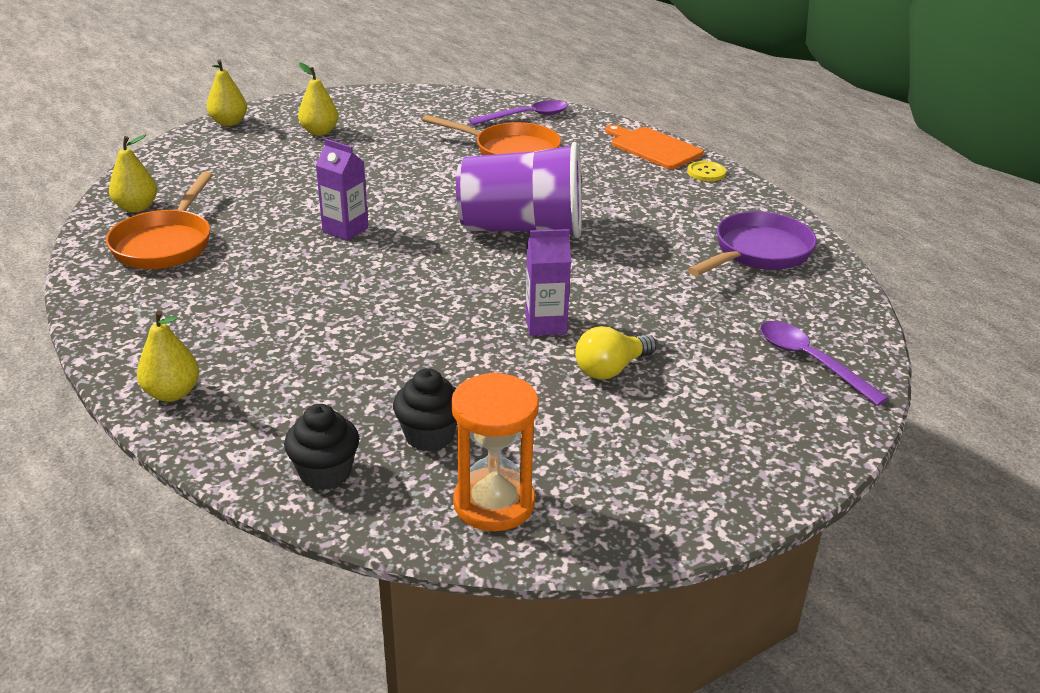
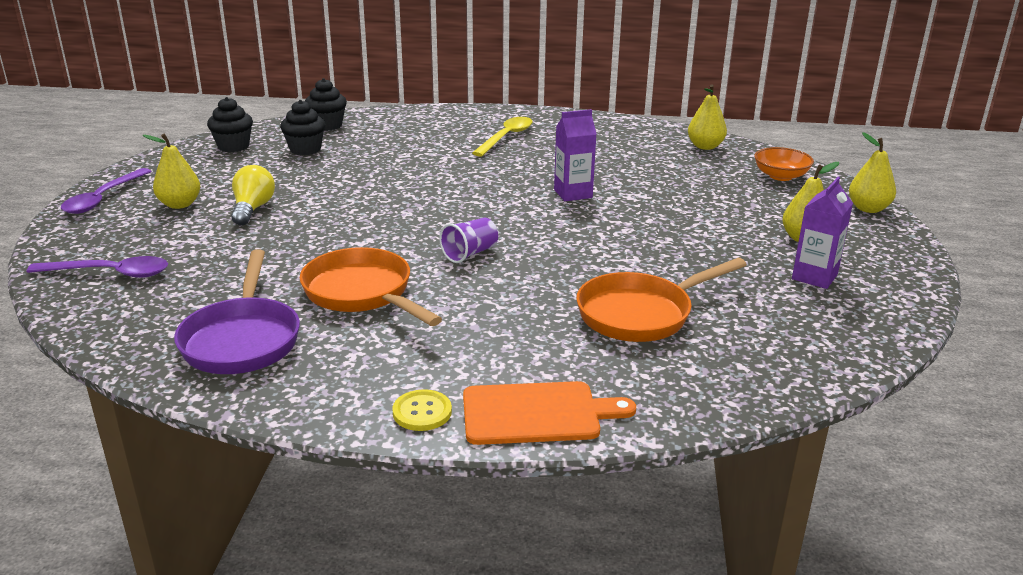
camera: 130 degrees right, 5 degrees down
(165, 243) = (632, 143): orange pan -> orange pan (362, 293)
(172, 393) = (452, 115): yellow pear -> yellow pear (180, 204)
(188, 161) = (780, 176): none -> orange bowl
(224, 319) = (506, 137): none -> yellow spoon
(494, 503) = (233, 146): orange hourglass -> black cupcake
(522, 229) = (470, 253): purple cup -> purple cup, size x0.41
(526, 116) = (739, 368): purple spoon -> purple spoon (103, 198)
(545, 324) = (333, 210): purple carton -> purple carton (814, 277)

